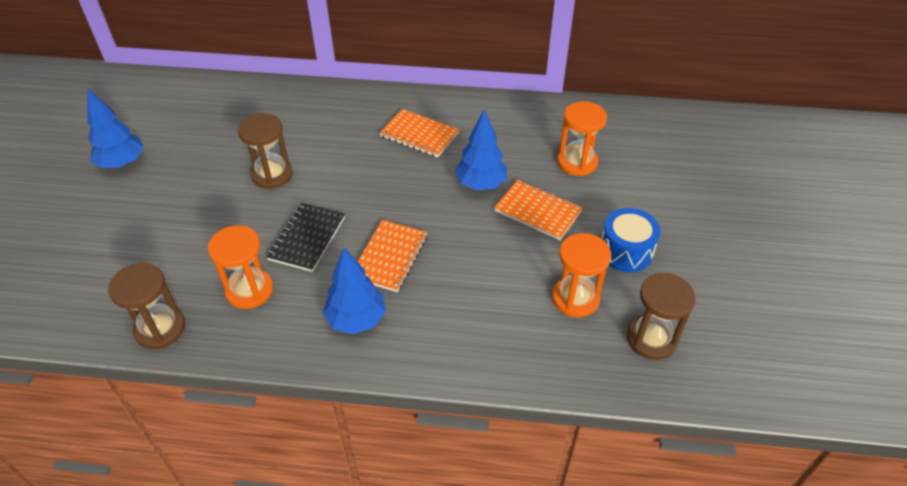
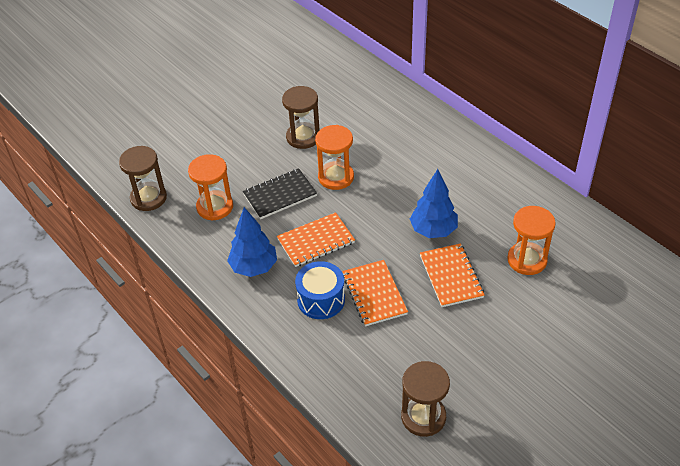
camera: 45 degrees right, 0 degrees up
(122, 163) = (226, 76): blue tree -> none
(419, 135) = (431, 166): orange notebook -> orange notebook (374, 294)
(575, 298) = (404, 353): orange hourglass -> orange hourglass (336, 177)
(625, 251) = (481, 348): blue drum -> blue drum (321, 299)

